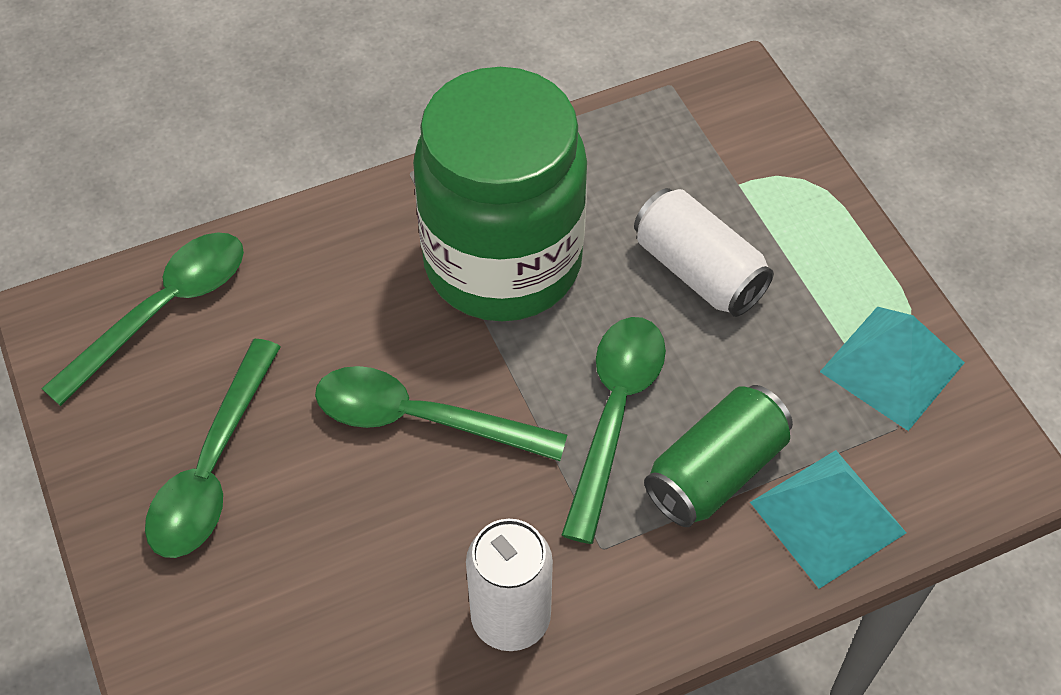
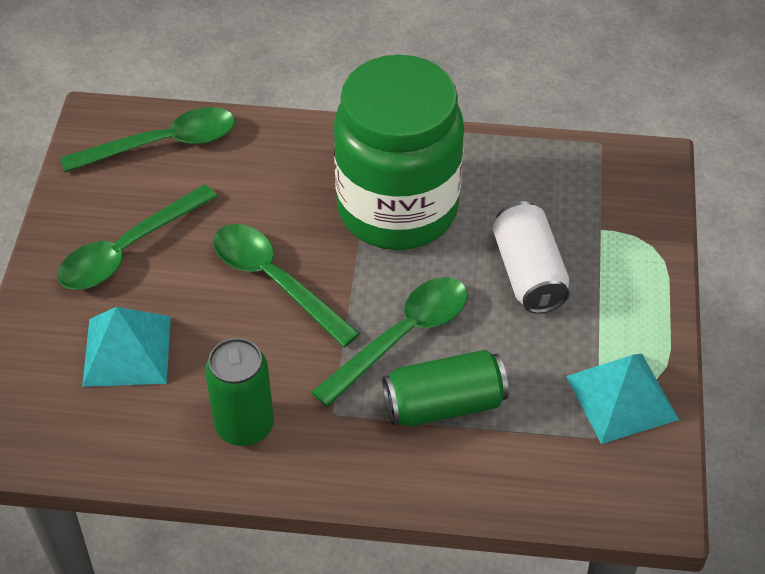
camera: 30 degrees right, 5 degrees down
(510, 618) = (244, 426): white can -> green can
(827, 517) = (500, 470): turquoise pyramid -> turquoise pyramid (127, 351)

